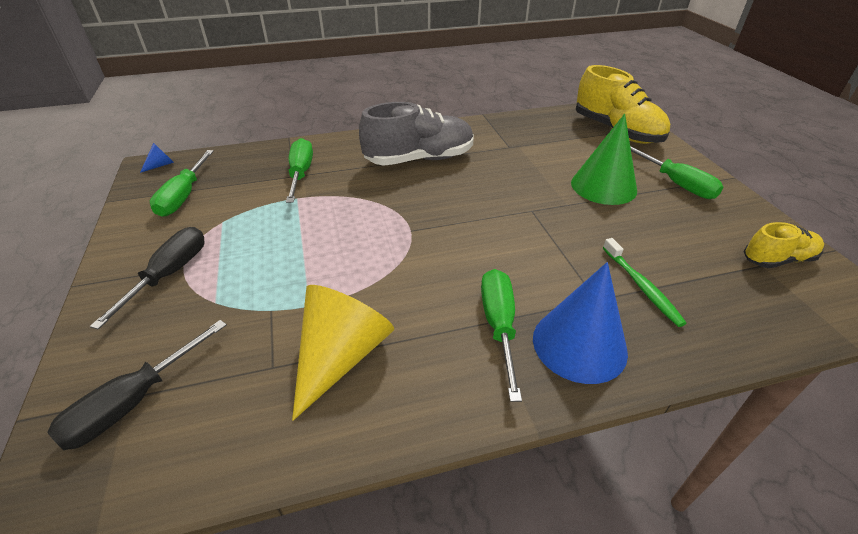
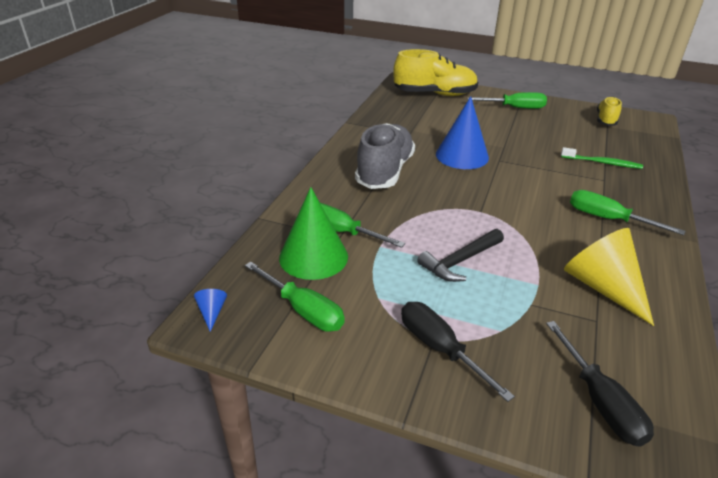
camera: 55 degrees left, 5 degrees down
(308, 245) = (460, 261): none -> black hammer
(579, 344) = (638, 201): blue cone -> blue cone (462, 156)
(603, 186) = (495, 127): green cone -> green cone (313, 257)

